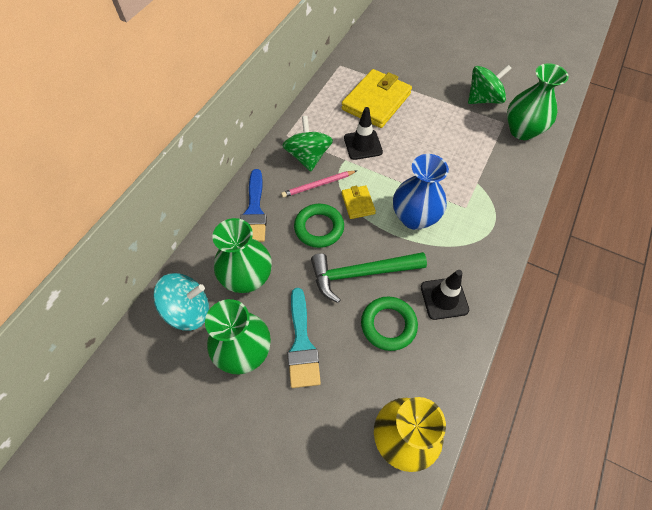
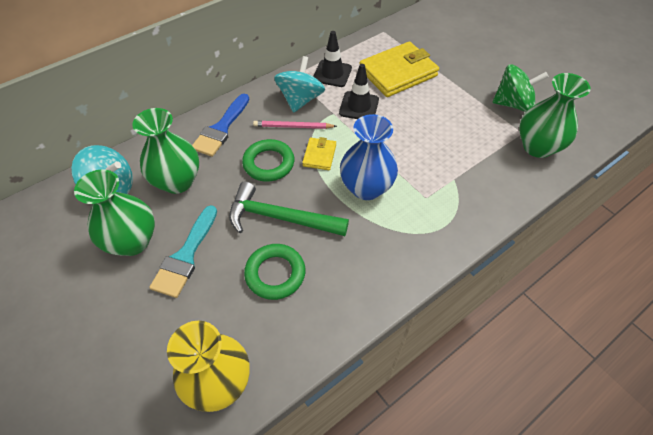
camera: 25 degrees right, 5 degrees down
(308, 156) = (300, 99): green spinning top -> turquoise spinning top
(444, 298) = (346, 272): black traffic cone -> black traffic cone (332, 73)

